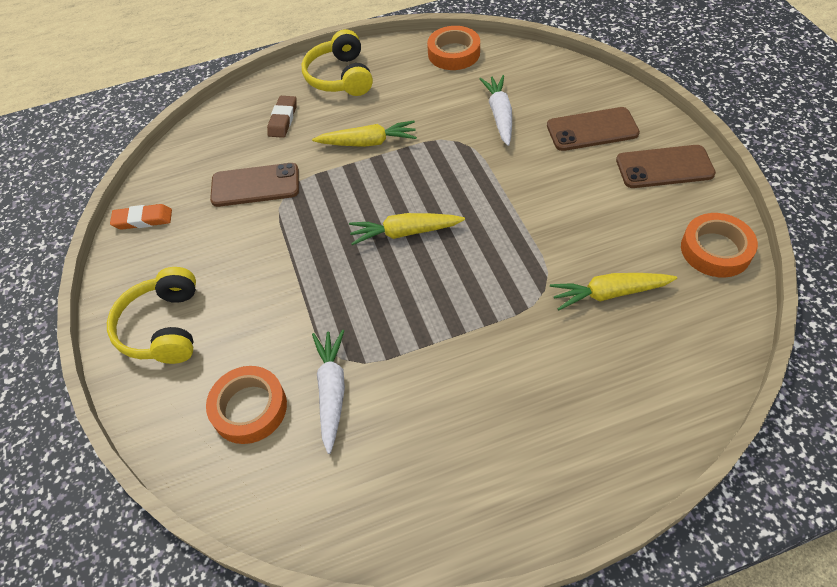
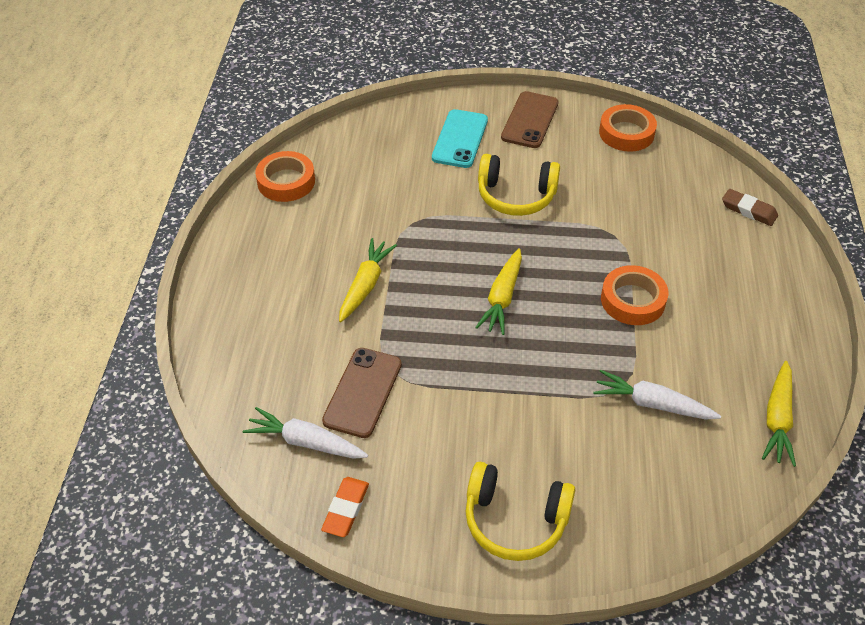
camera: 70 degrees left, 5 degrees down
(249, 408) = (644, 469): orange tape -> orange tape (633, 300)
(283, 119) = (276, 341): brown eraser -> brown eraser (748, 210)
(340, 77) = (247, 275): yellow headphones -> yellow headphones (516, 196)
(499, 115) = (399, 184): white carrot -> white carrot (306, 442)
(592, 129) = (460, 139): brown phone -> turquoise phone
(609, 293) = (637, 202): yellow carrot -> yellow carrot (777, 419)

